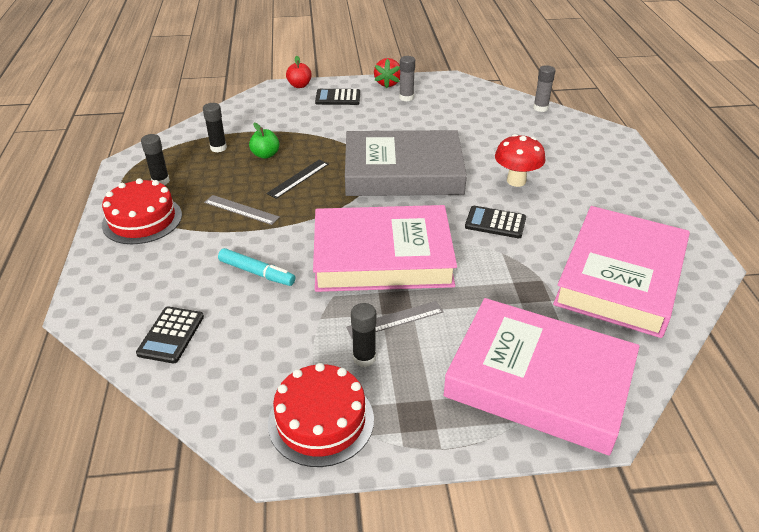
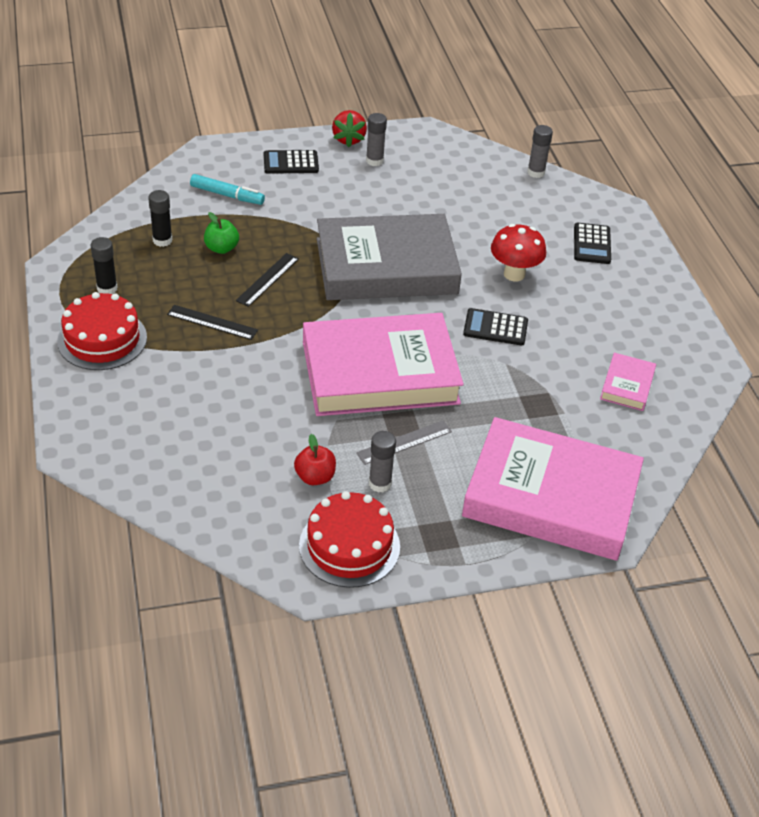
camera: 10 degrees left, 5 degrees up
(171, 335) = (178, 470): black calculator -> black calculator (592, 244)
(241, 210) = (212, 322): grey ruler -> black ruler
(256, 272) = (249, 397): turquoise marker -> turquoise marker (227, 195)
(299, 85) = (239, 145): red apple -> red apple (315, 477)
(364, 358) = (380, 483): black glue stick -> grey glue stick
(620, 277) = (627, 385): pink book -> pink book, size x0.42

